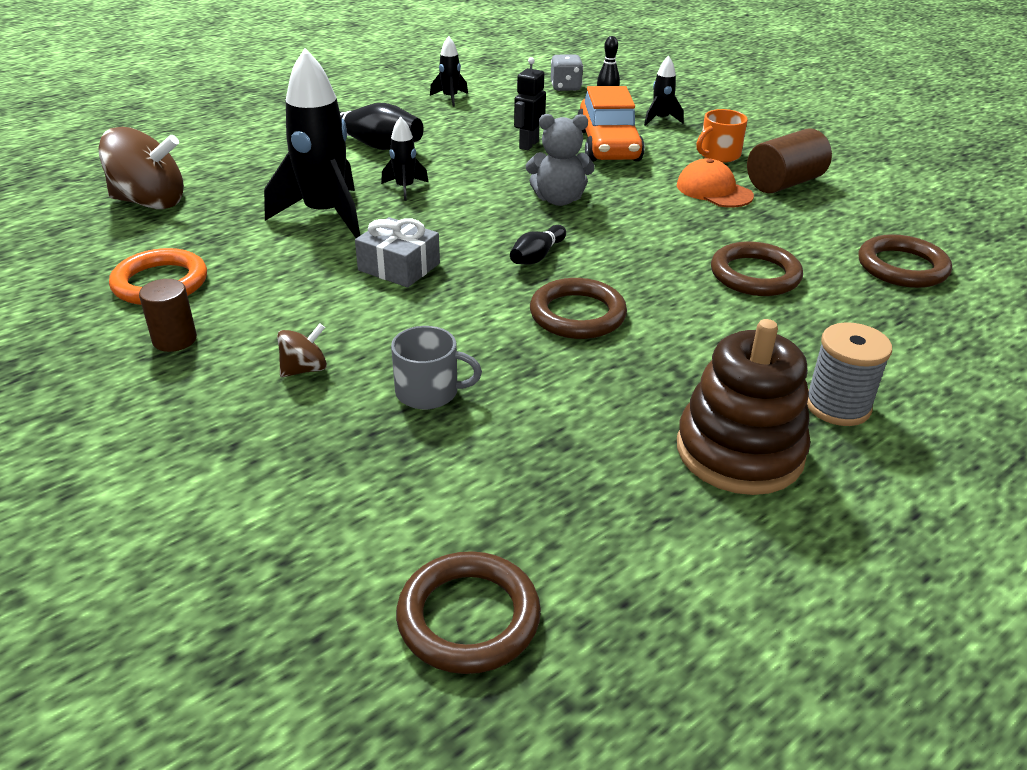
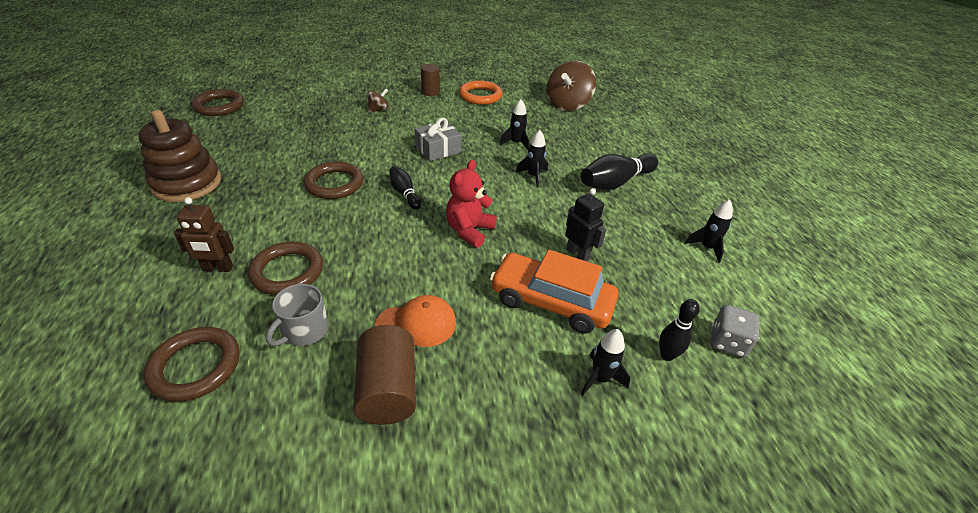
camera: 115 degrees right, 5 degrees up
(304, 369) = (378, 110): brown spinning top -> brown spinning top turned 120 degrees counterclockwise
(325, 215) = (516, 143): black rocket -> black rocket, size x0.48
(429, 392) = (329, 129): grey mug -> grey mug (304, 330)
(559, 199) = (469, 231): grey teddy bear -> red teddy bear
(718, 155) = (483, 375): orange mug -> none
(814, 319) = (217, 268): none -> brown robot
(837, 406) = (158, 229): grey spool -> none

